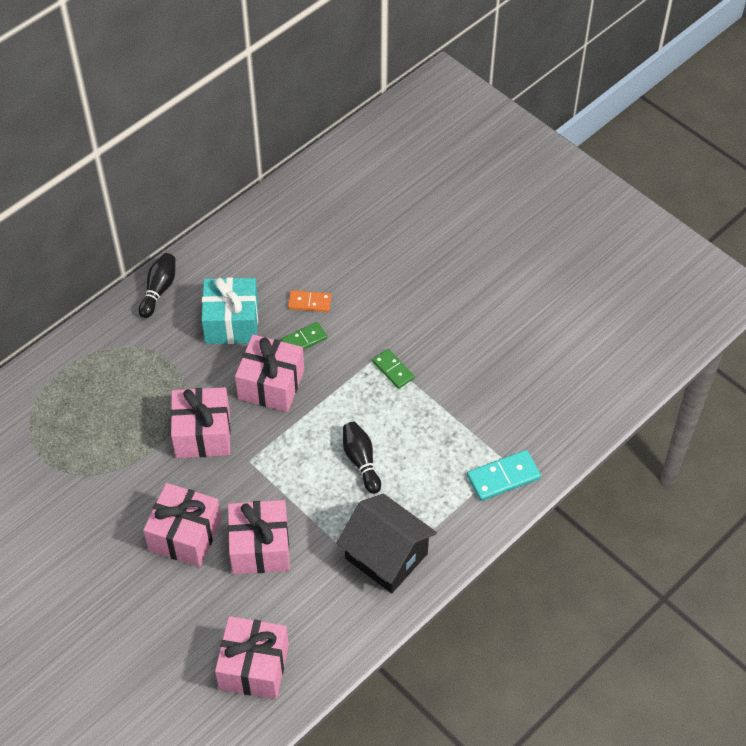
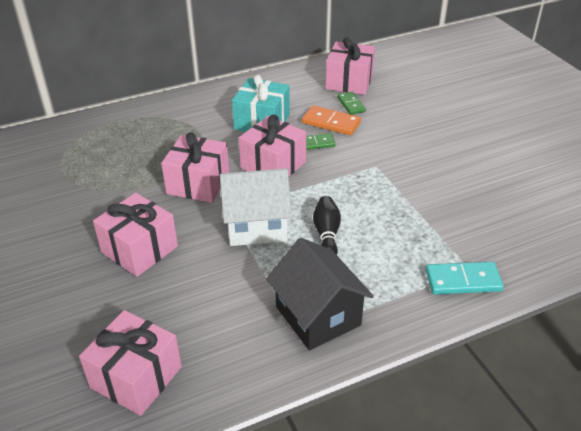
camera: 20 degrees right, 15 degrees down
(159, 290) = (217, 93): black bowling pin -> none
(260, 547) = (200, 276): pink gift -> pink gift (349, 82)
(287, 471) = (256, 225): none -> white house
(309, 302) = (331, 123): orange domino -> orange domino, size x1.50
(393, 370) = (384, 178): green domino -> green domino (351, 104)

